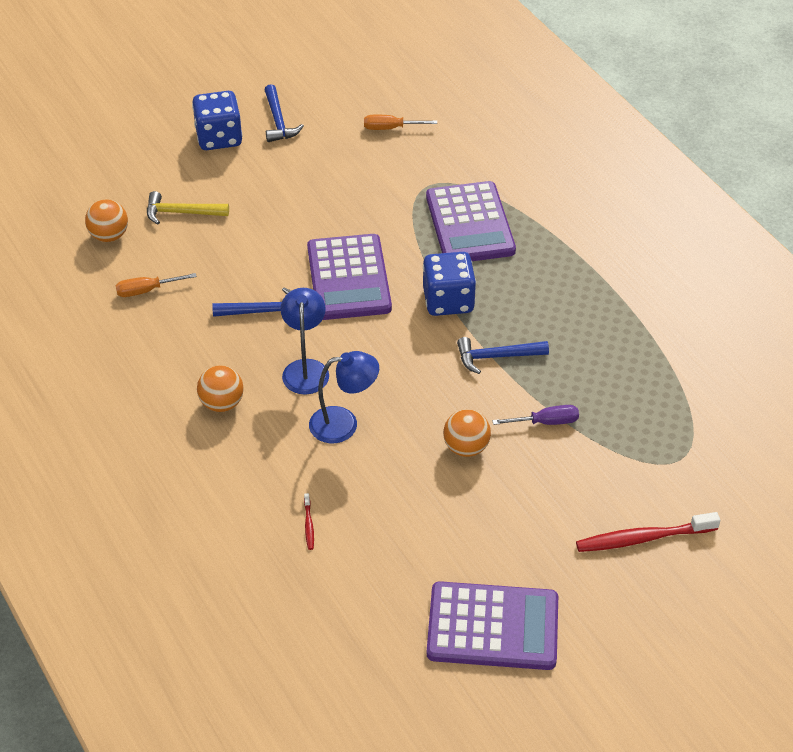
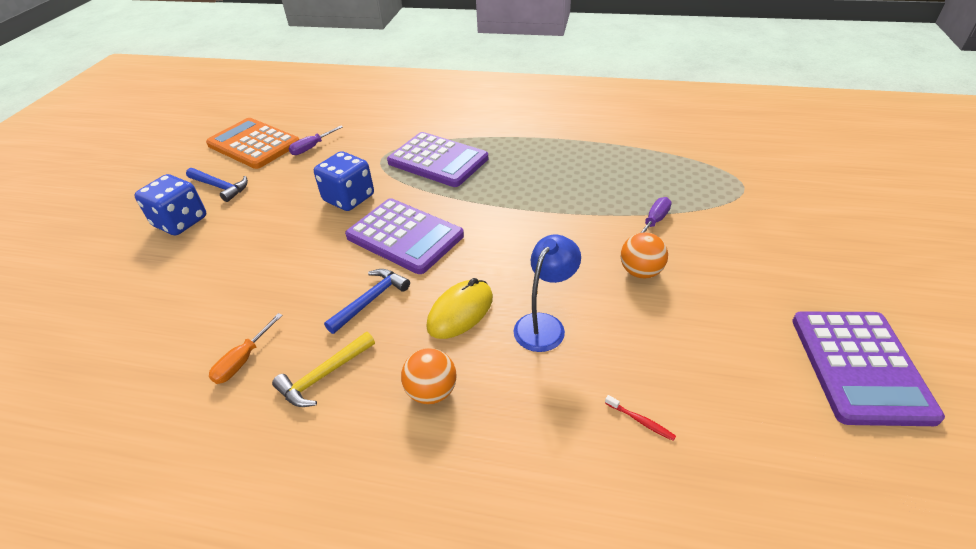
camera: 45 degrees left, 5 degrees down
(109, 236) = (151, 346): orange ball -> none
(181, 213) = (206, 285): yellow hammer -> yellow hammer (324, 376)
(306, 369) = (460, 312): blue lamp -> yellow mouse
(351, 88) = (254, 144): none -> orange calculator
(390, 128) = (311, 147): orange screwdriver -> purple screwdriver
(448, 300) = (489, 204): blue dice -> blue dice (349, 198)
(492, 627) = (859, 366): purple calculator -> purple calculator turned 135 degrees clockwise
(496, 357) = (567, 211): blue hammer -> none
(643, 538) = (809, 237): red toothbrush -> none

